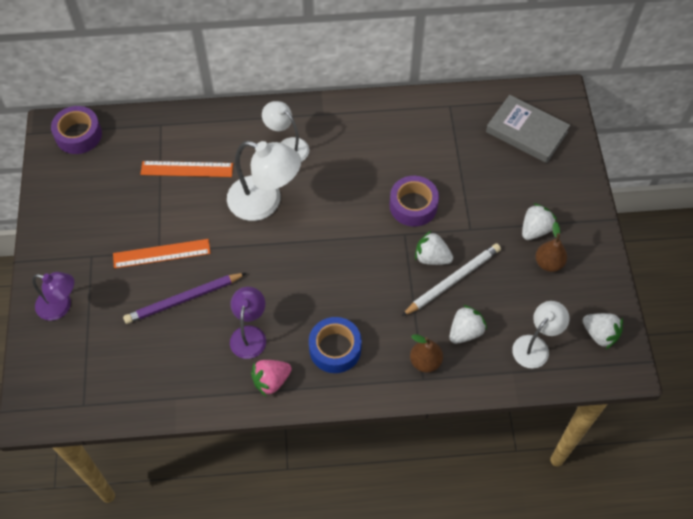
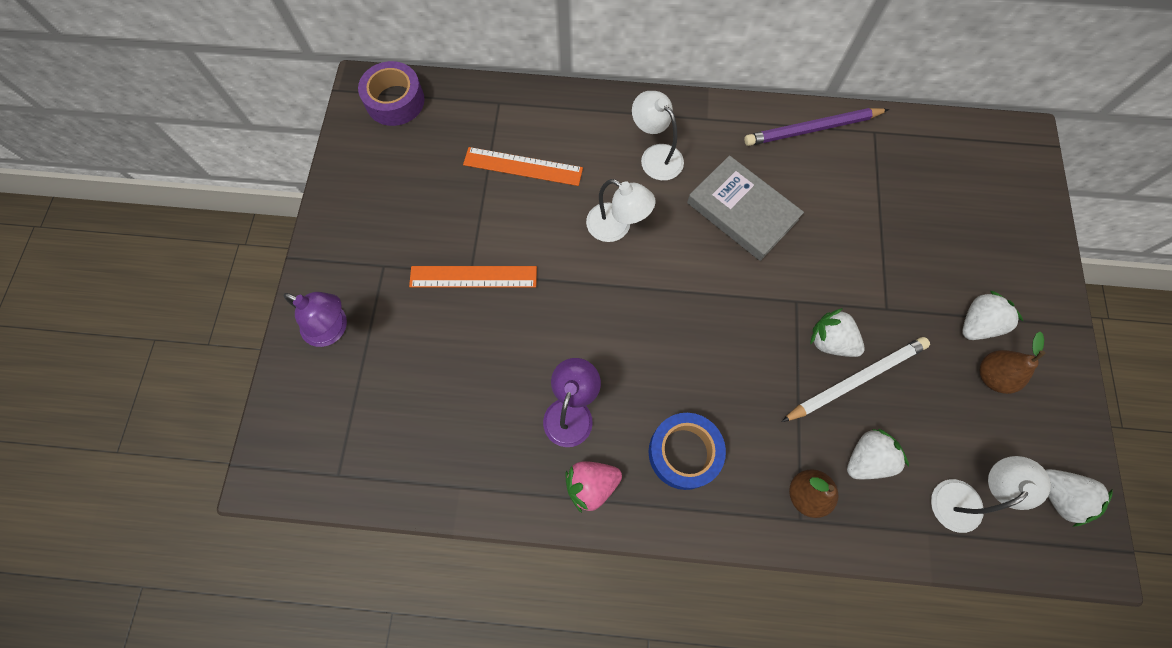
camera: 10 degrees right, 10 degrees up
(184, 299) = (492, 346): purple pencil -> purple pencil (812, 129)
(265, 202) = (617, 227): white lamp -> white lamp, size x0.62
(413, 205) = (812, 263): purple tape -> none
(526, 132) = (975, 183): grey book -> grey book (742, 211)

